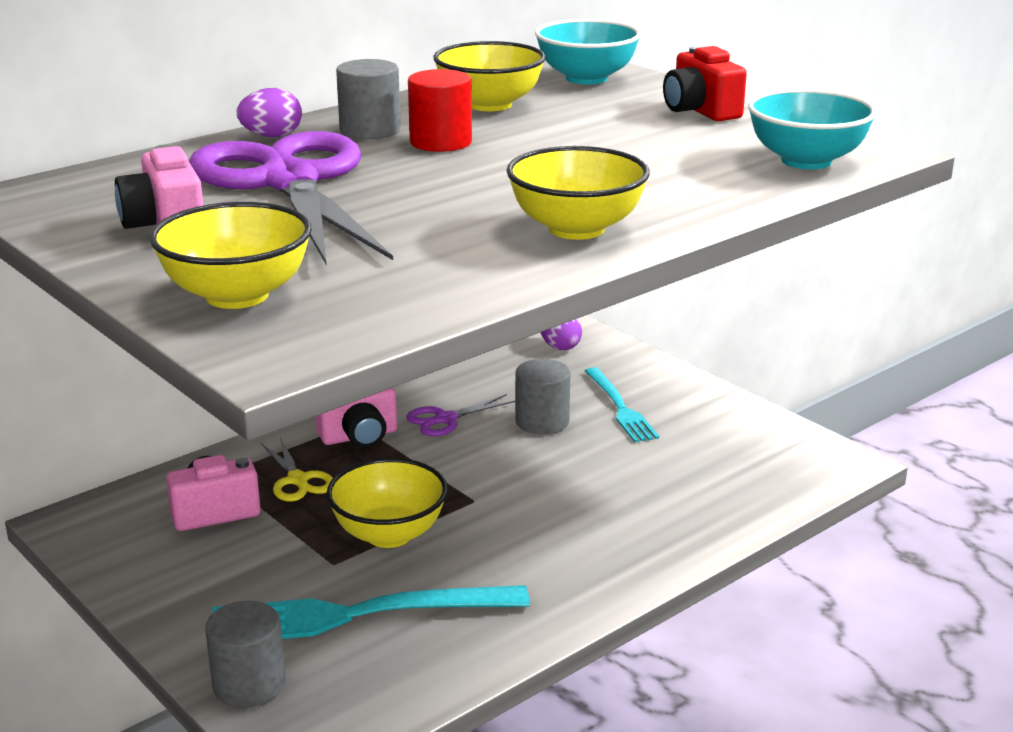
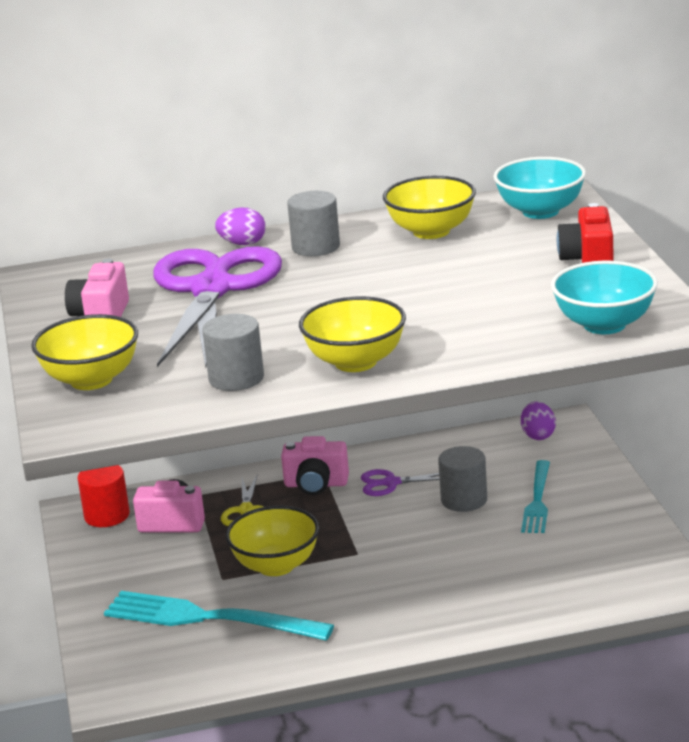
camera: 30 degrees right, 0 degrees up
(249, 684) = (108, 647): grey cylinder -> grey cylinder (236, 378)
(440, 142) = (353, 266): red cylinder -> red cylinder (107, 515)

